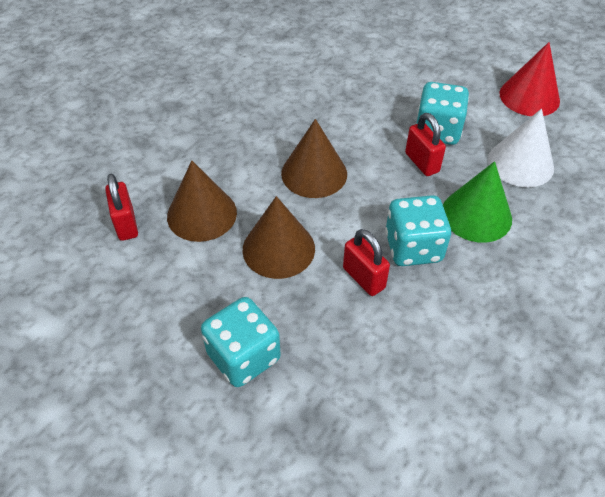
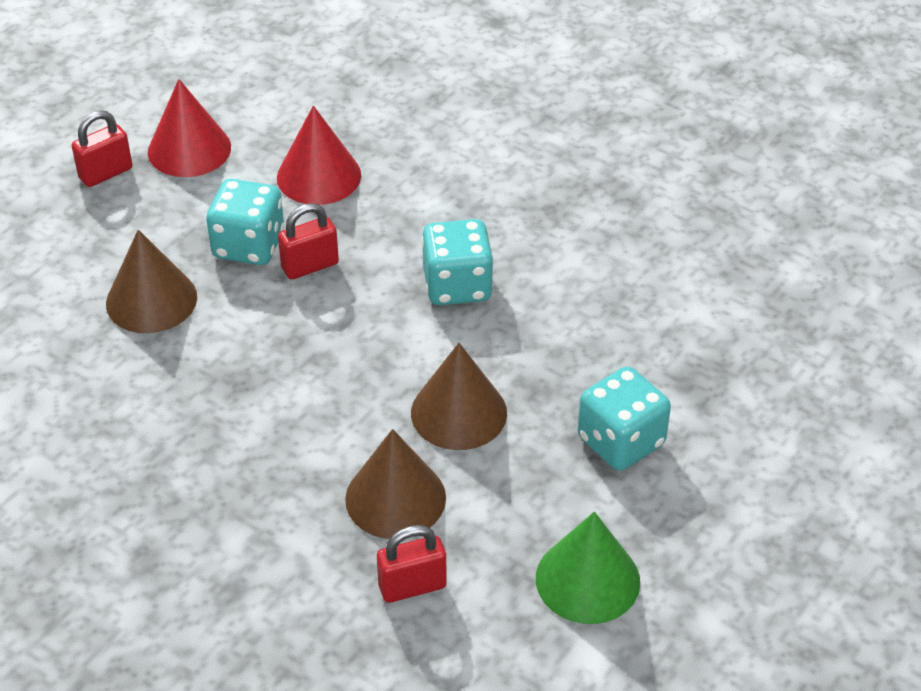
camera: 90 degrees left, 5 degrees down
(314, 173) = (322, 376): brown cone -> brown cone (151, 300)
(364, 278) = (504, 332): red padlock -> red padlock (105, 173)
(476, 215) = (405, 225): green cone -> green cone (587, 579)
(520, 163) = (319, 176): white cone -> red cone

